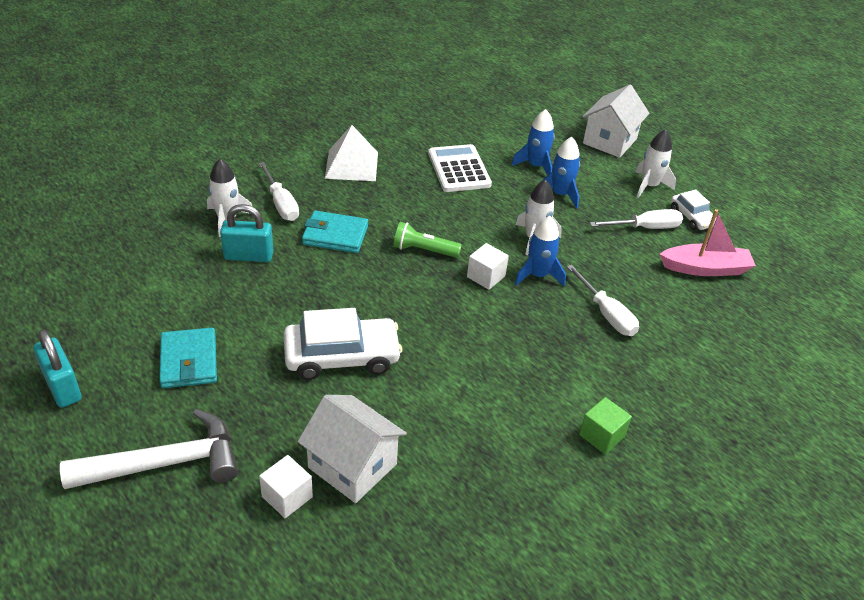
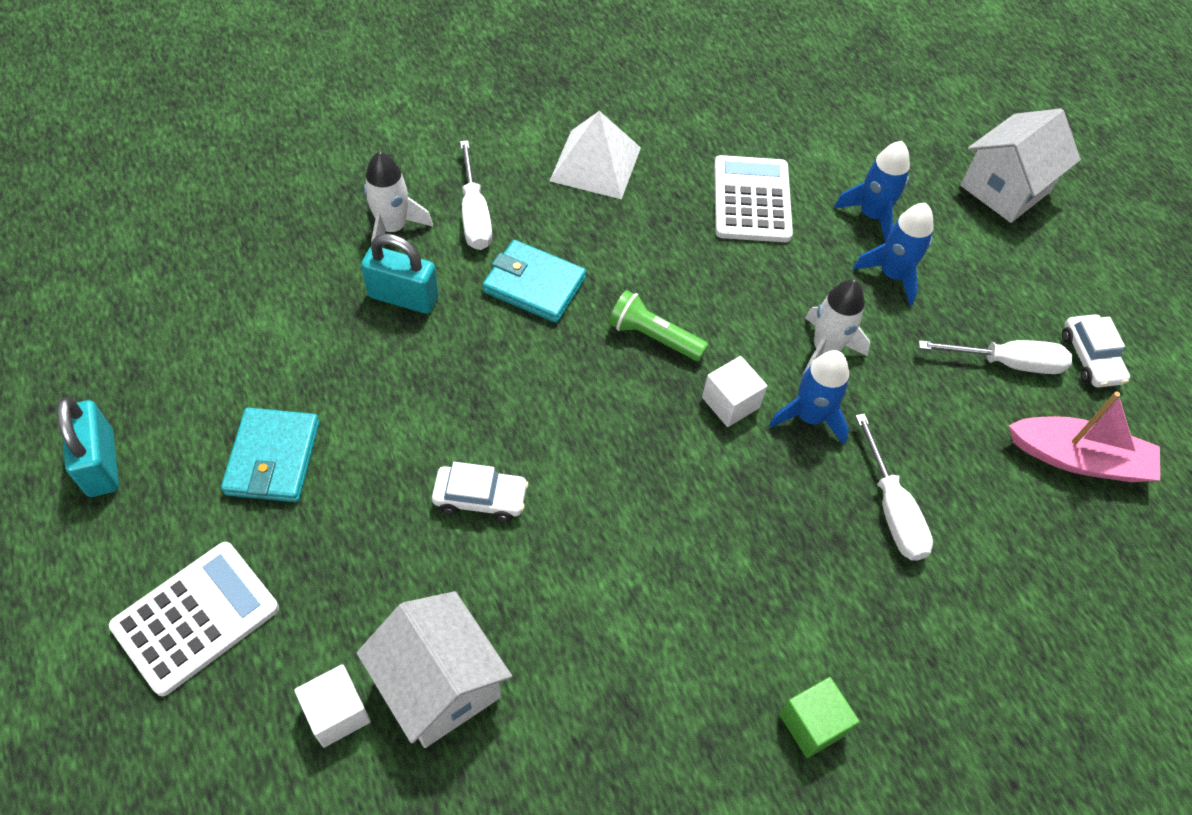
camera: 15 degrees right, 15 degrees up
(165, 463) = (196, 617): white hammer -> white calculator
(342, 357) = (480, 498): white car -> white car, size x0.56
(649, 186) = (1040, 285): white rocket -> none

